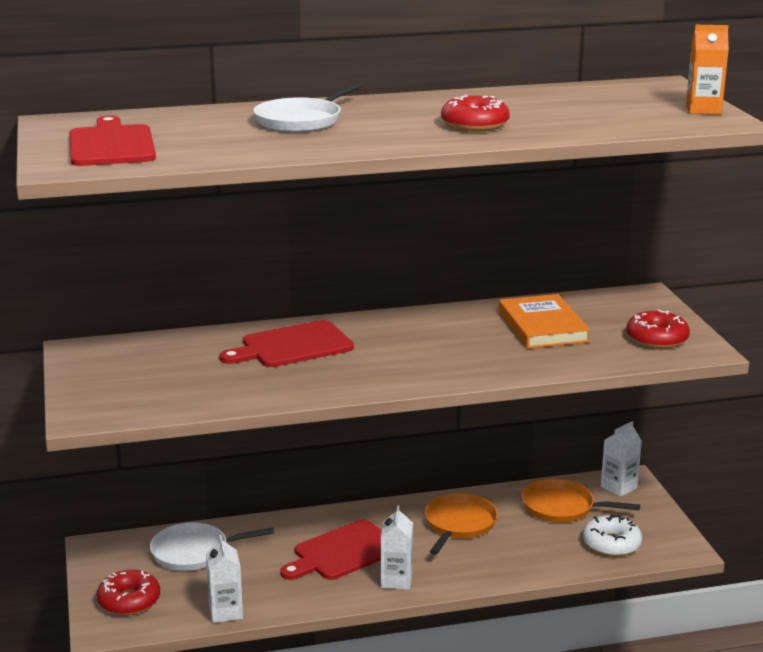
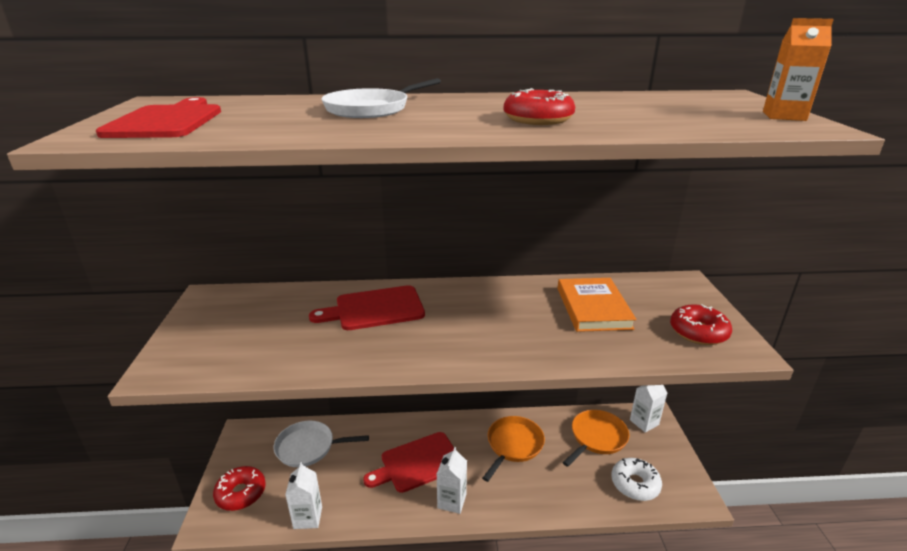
camera: 10 degrees right, 5 degrees up
(562, 507) = (597, 437): orange pan -> orange pan turned 105 degrees clockwise

